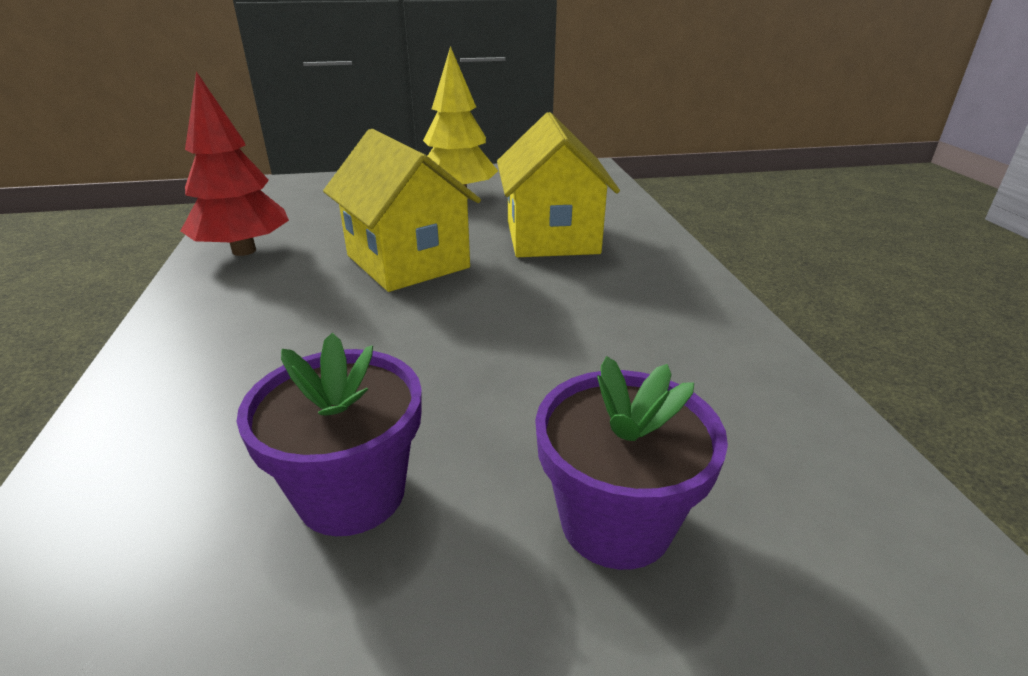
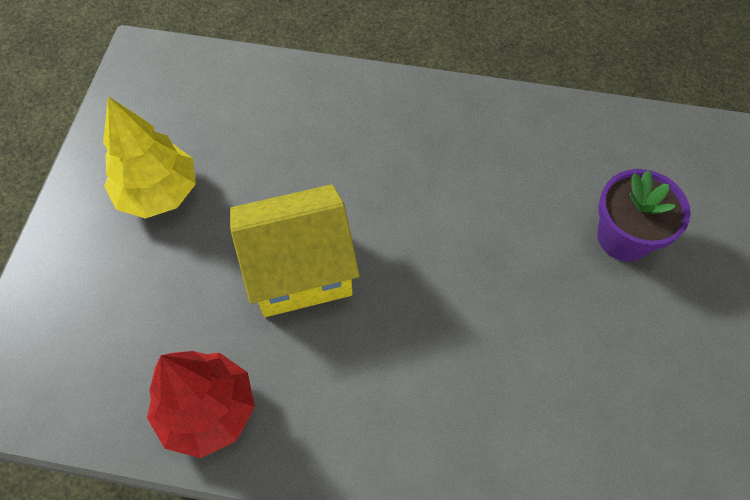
camera: 70 degrees left, 30 degrees up
(351, 493) = (577, 350): purple flower pot -> none
(552, 237) = (300, 149): yellow house -> none

